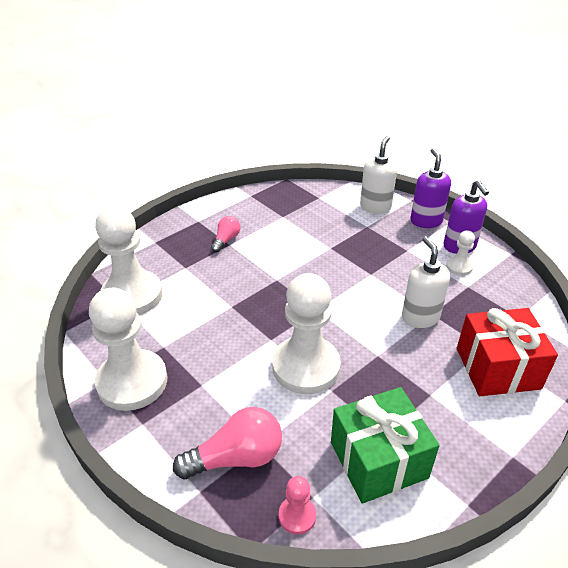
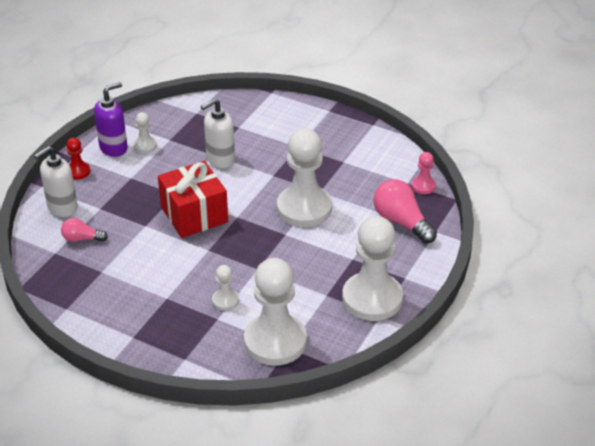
camera: 110 degrees left, 0 degrees up
(203, 276) = (225, 300): none -> white pawn
(226, 240) = (160, 302): pink light bulb -> pink light bulb (82, 239)
(375, 207) = (62, 208): white soap dispenser -> white soap dispenser turned 45 degrees counterclockwise
(378, 460) = (364, 161): green gift -> none
(426, 221) = (78, 171): purple soap dispenser -> red pawn
(497, 368) = (257, 120): red gift -> red gift (194, 214)

